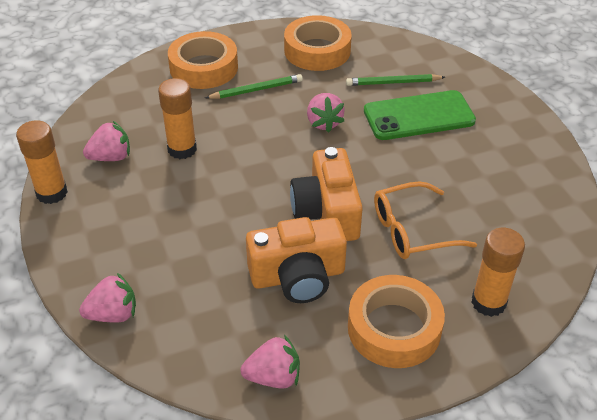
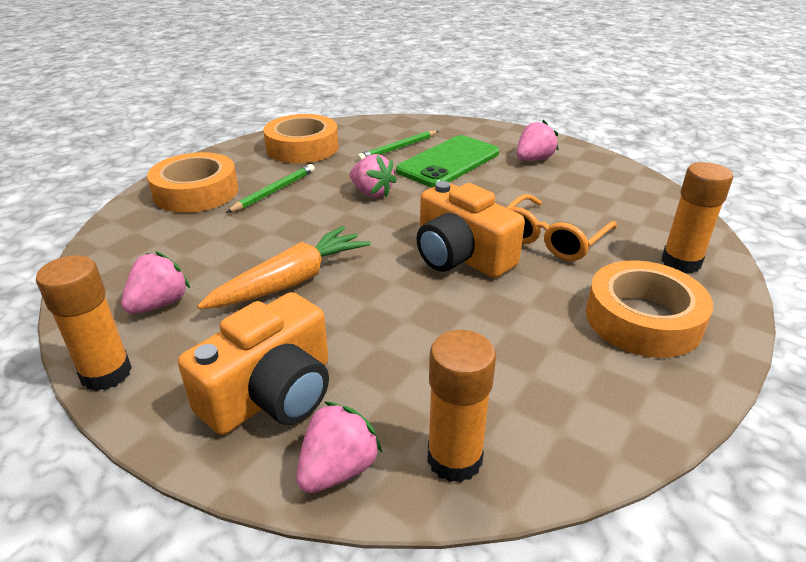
camera: 35 degrees left, 10 degrees down
(182, 149) = (245, 264): orange glue stick -> orange glue stick (454, 459)
(196, 178) = (291, 282): none -> orange carrot
(273, 377) = (601, 427): pink strawberry -> pink strawberry (533, 159)
(298, 276) = (502, 320): orange camera -> orange camera (271, 393)

